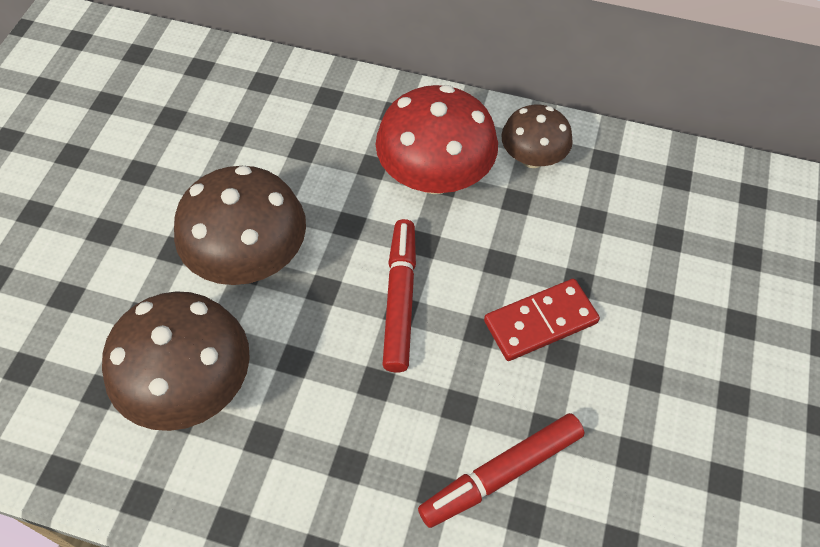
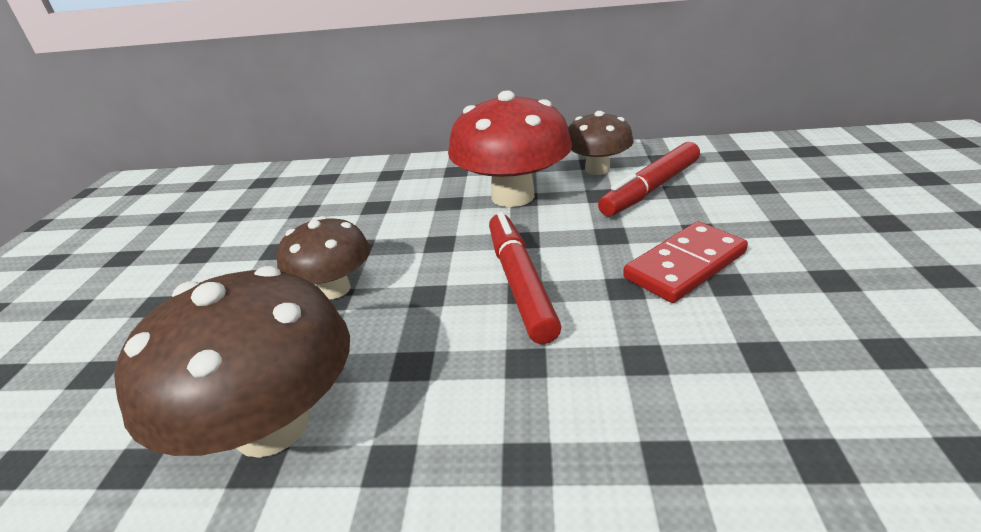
camera: 10 degrees left, 25 degrees down
(250, 258) = (334, 289): brown mushroom -> brown mushroom, size x0.60
(501, 473) = (746, 415): red marker -> red marker (650, 189)

